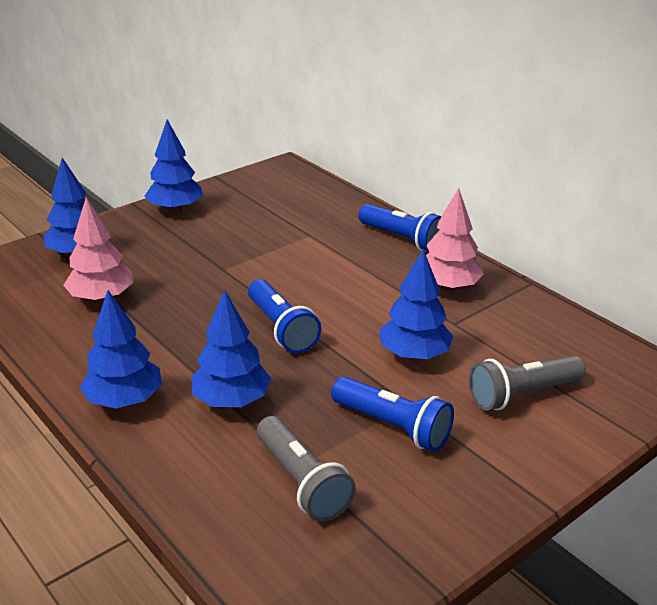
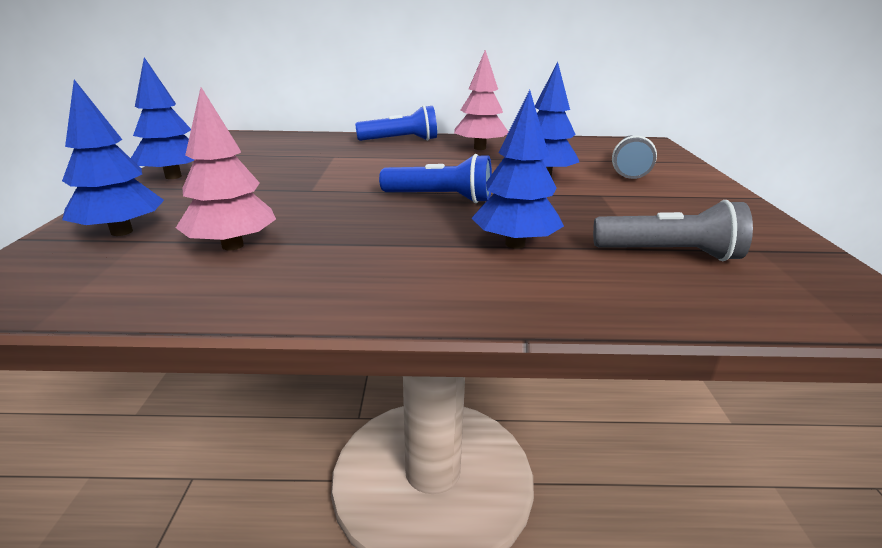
camera: 50 degrees left, 5 degrees down
(124, 400) = (439, 290): blue tree -> none
(393, 426) = (625, 206): blue flashlight -> none

